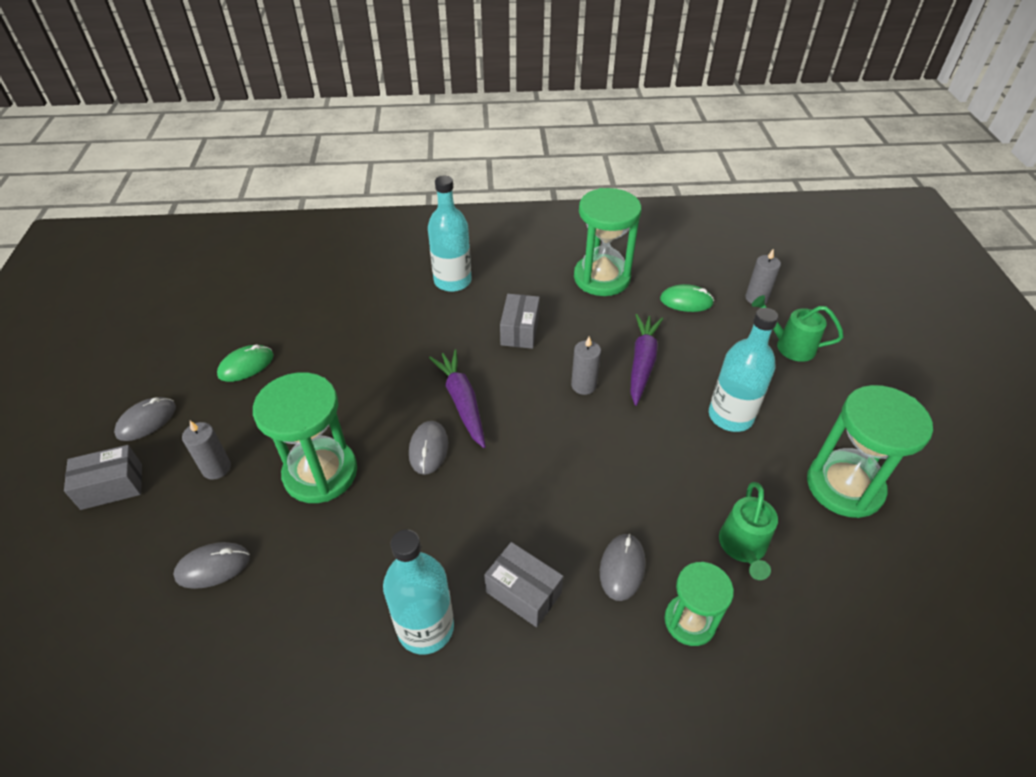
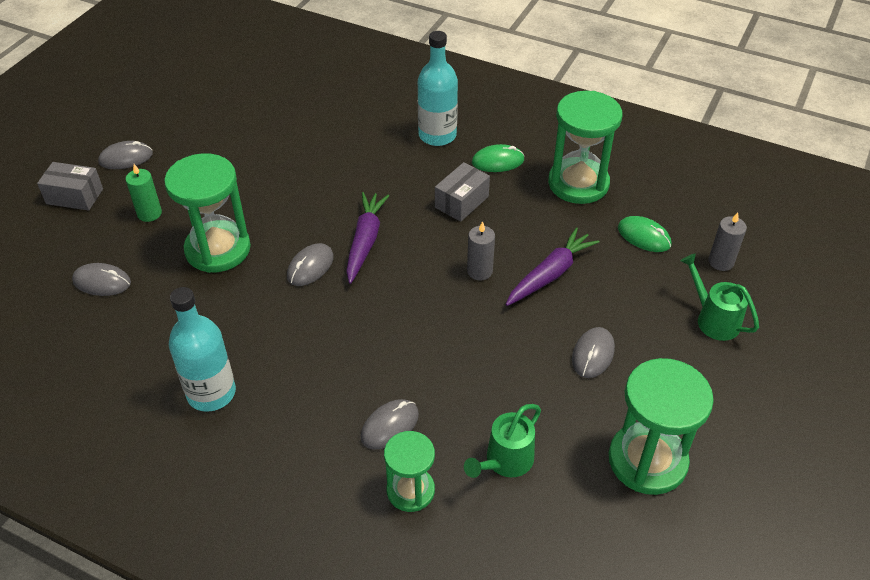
camera: 30 degrees right, 0 degrees up
(216, 468) = (149, 213): grey candle -> green candle
(246, 365) = (222, 143): green mouse -> green mouse (498, 161)
(523, 592) = (299, 405): grey box -> none
(730, 416) = (593, 354): turquoise bottle -> grey mouse

